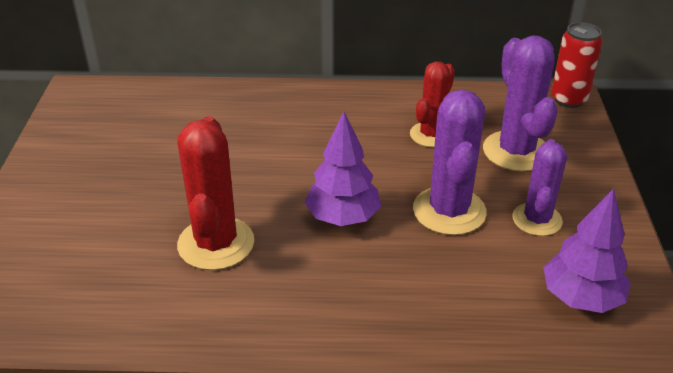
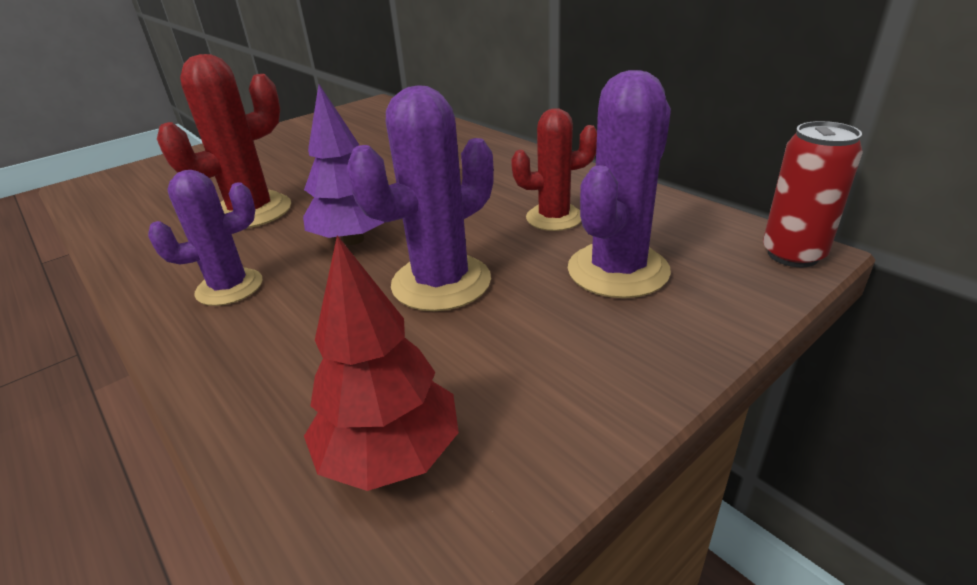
camera: 50 degrees right, 5 degrees down
(537, 219) = (510, 343): purple cactus -> purple cactus (229, 287)
(581, 298) = (390, 455): purple tree -> red tree

